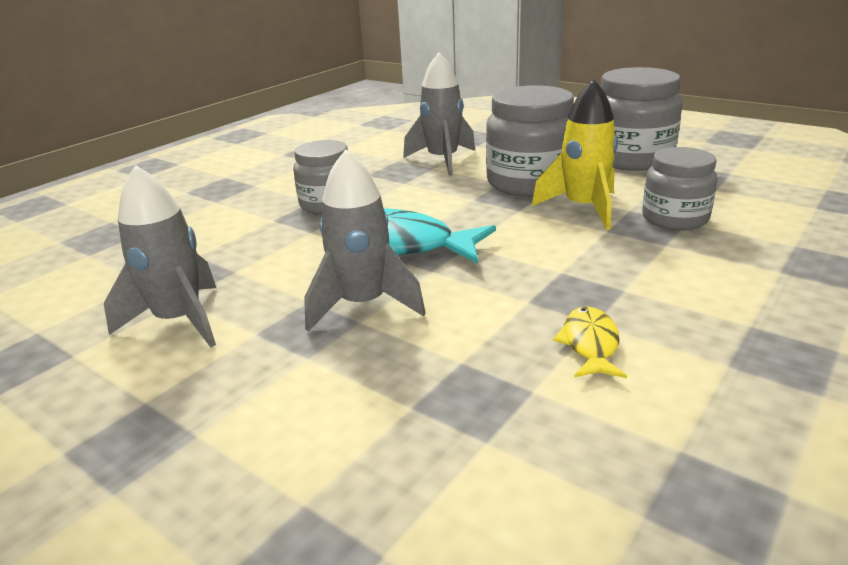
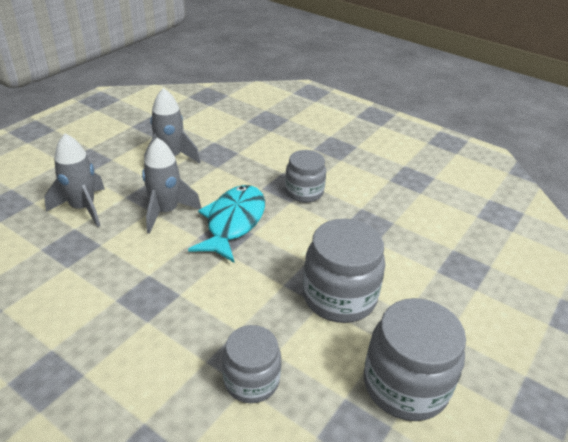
camera: 85 degrees right, 10 degrees up
(442, 160) = (393, 248): grey rocket -> grey rocket (83, 208)
(583, 208) = (280, 323): yellow rocket -> none
(590, 344) = (94, 294): yellow fish -> none

